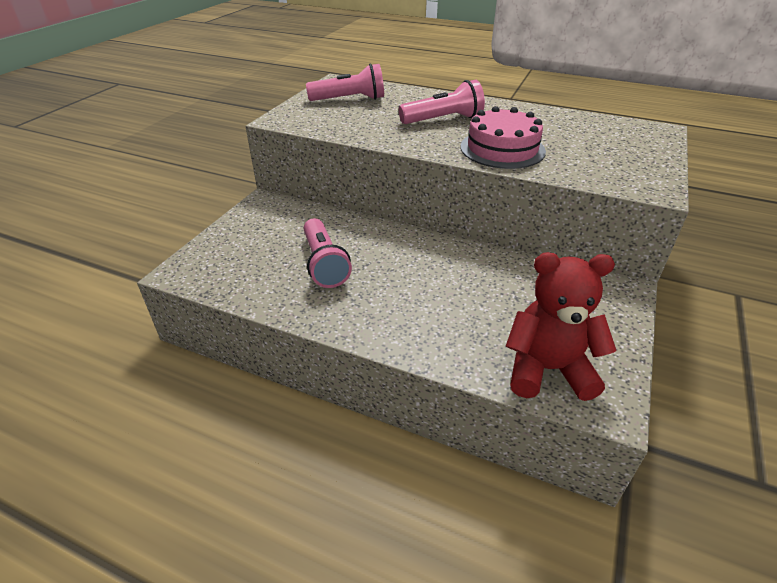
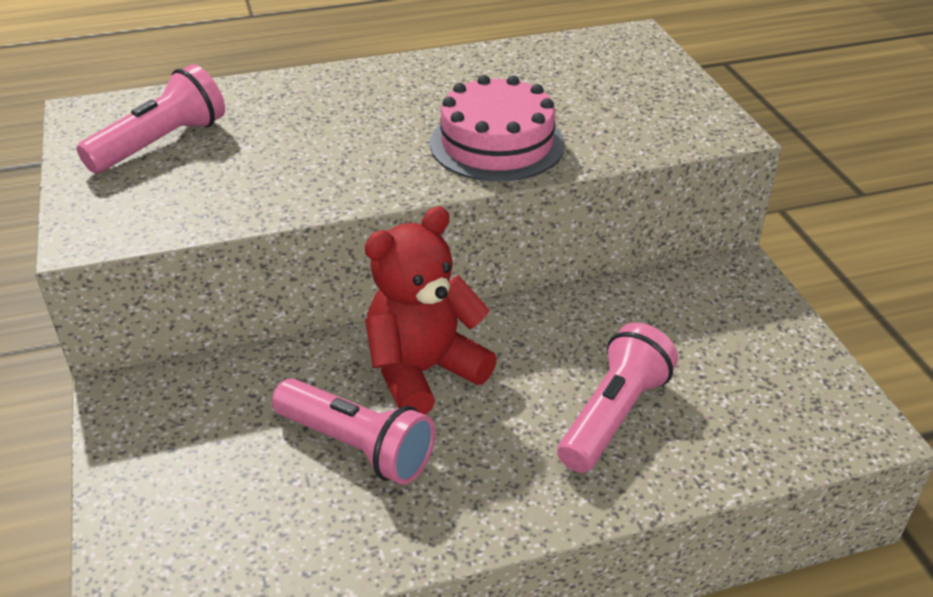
camera: 40 degrees left, 0 degrees up
(443, 120) = (359, 125): pink flashlight -> pink flashlight (613, 415)
(547, 369) = (773, 424): red teddy bear -> red teddy bear (423, 372)

